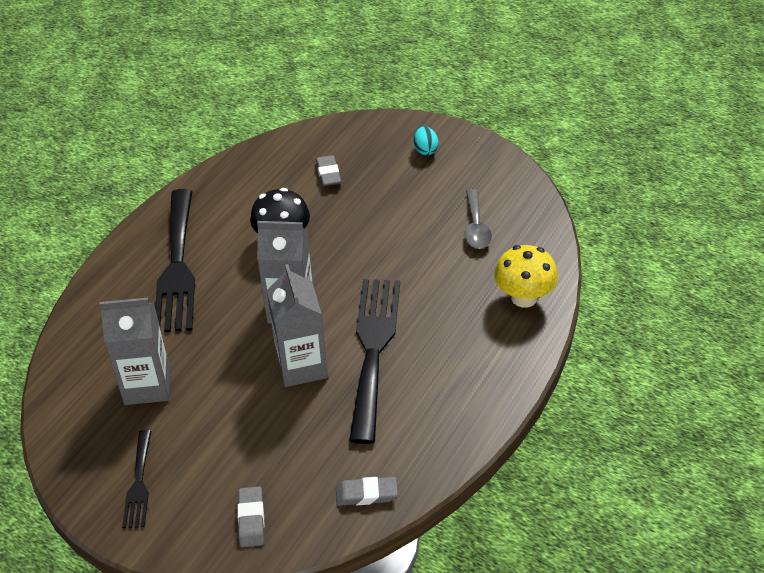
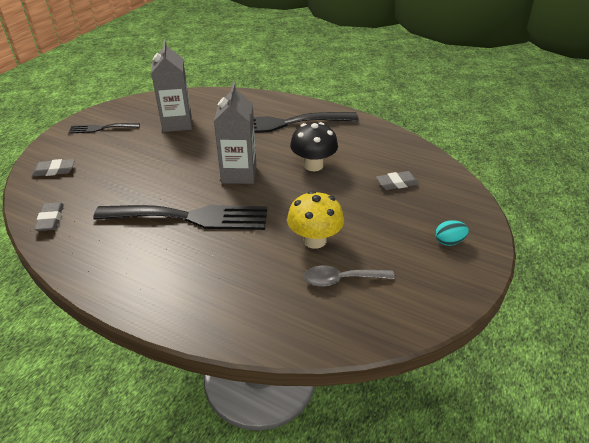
camera: 85 degrees right, 5 degrees down
(302, 366) = (180, 182): grey carton -> none
(524, 297) = (242, 316): yellow mushroom -> yellow mushroom (314, 240)

